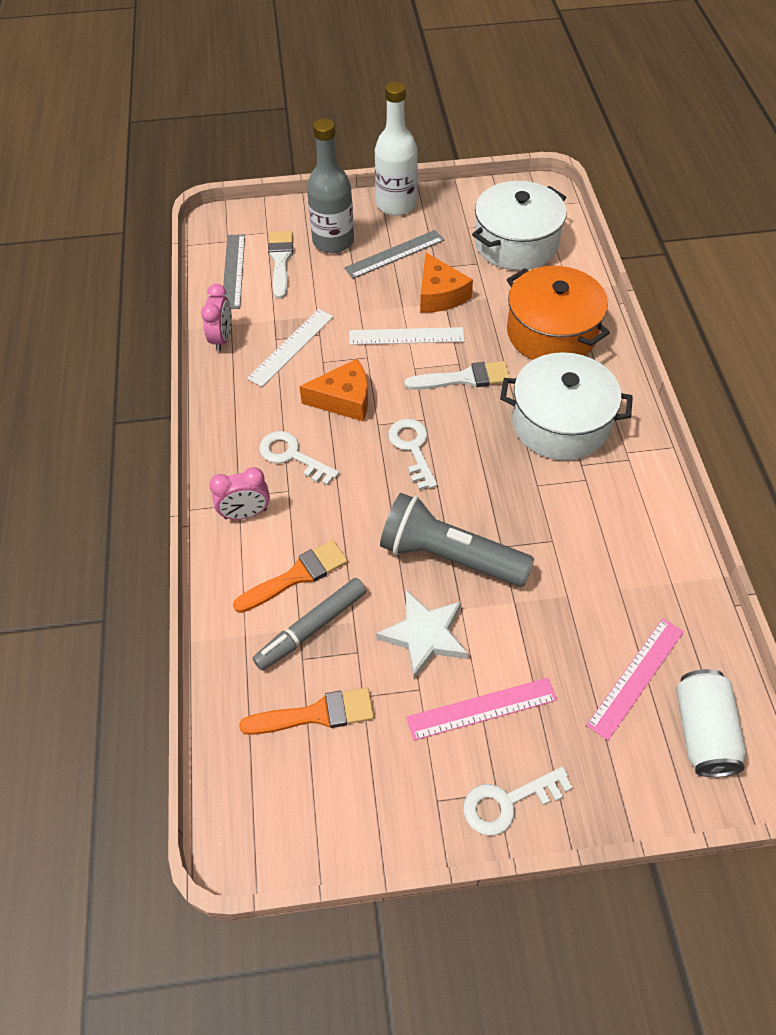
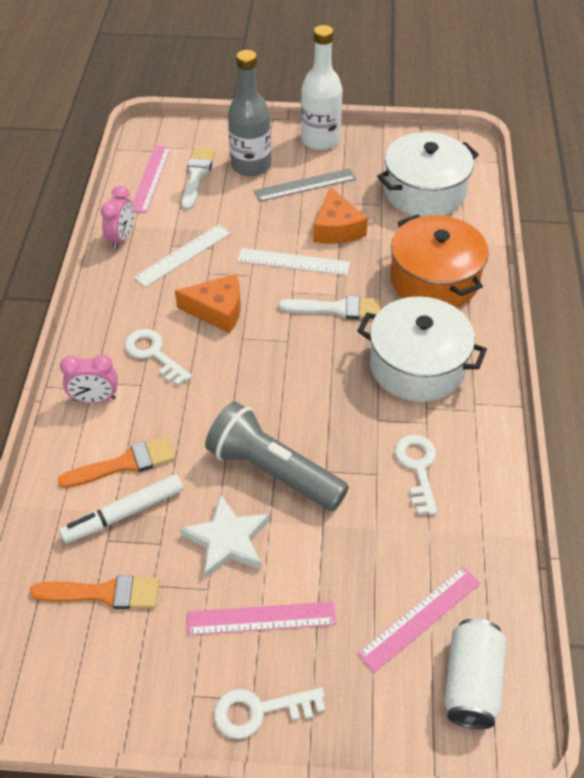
camera: 10 degrees right, 5 degrees down
(233, 271) = (150, 178): grey ruler -> pink ruler
(311, 628) = (124, 514): grey marker -> white marker
(412, 448) = (268, 366): white key -> white key (417, 468)

